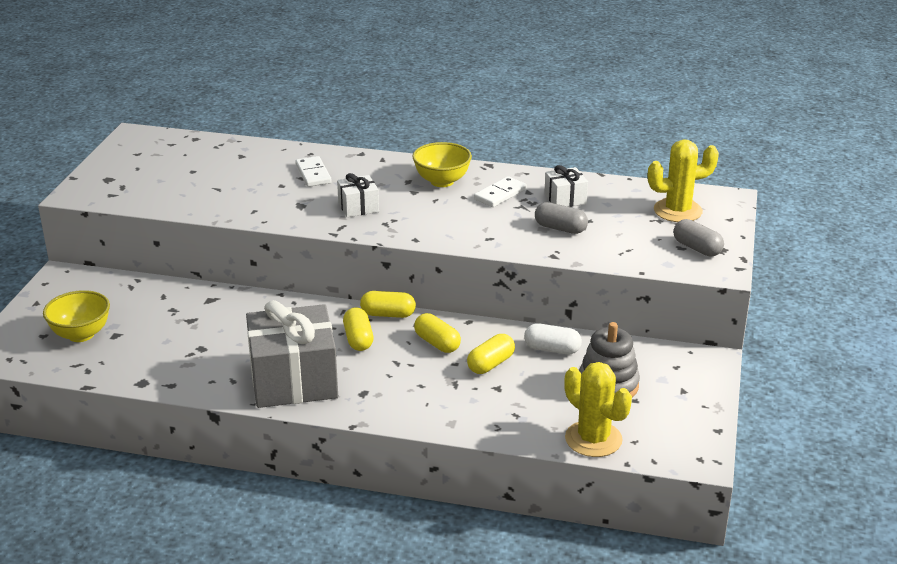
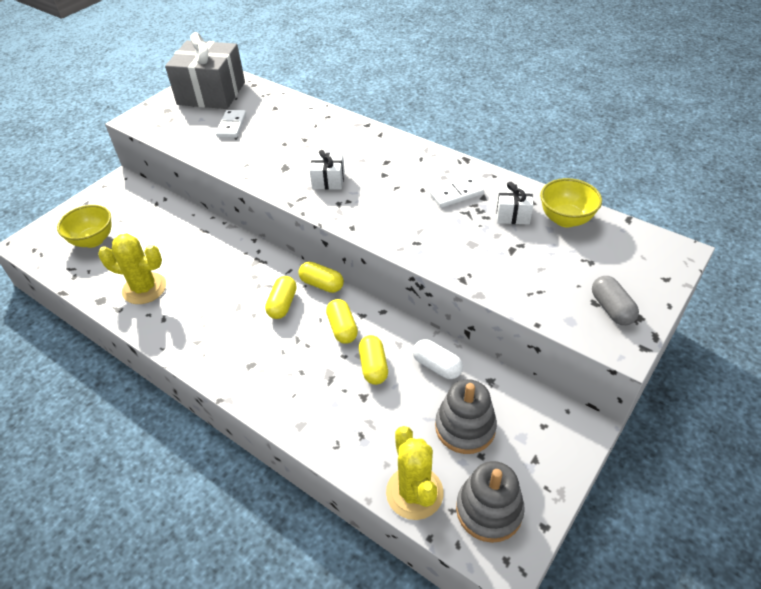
camera: 25 degrees right, 15 degrees up
(293, 380) = (207, 333): grey gift -> grey gift (211, 93)
(313, 174) = (316, 137): white domino -> white domino (231, 126)
(442, 181) = (414, 168): yellow bowl -> yellow bowl (565, 219)
(490, 364) = (373, 366): yellow capsule -> yellow capsule turned 75 degrees counterclockwise
(560, 228) = (488, 248): grey capsule -> none
(665, 432) = (489, 510): none -> grey stacking toy
(677, 211) = (616, 255): yellow cactus -> yellow cactus (144, 288)

